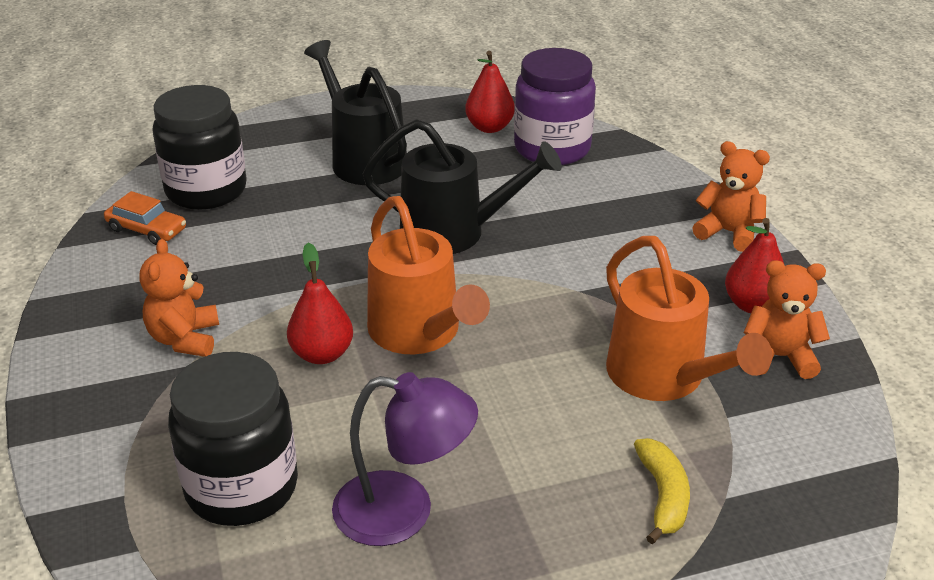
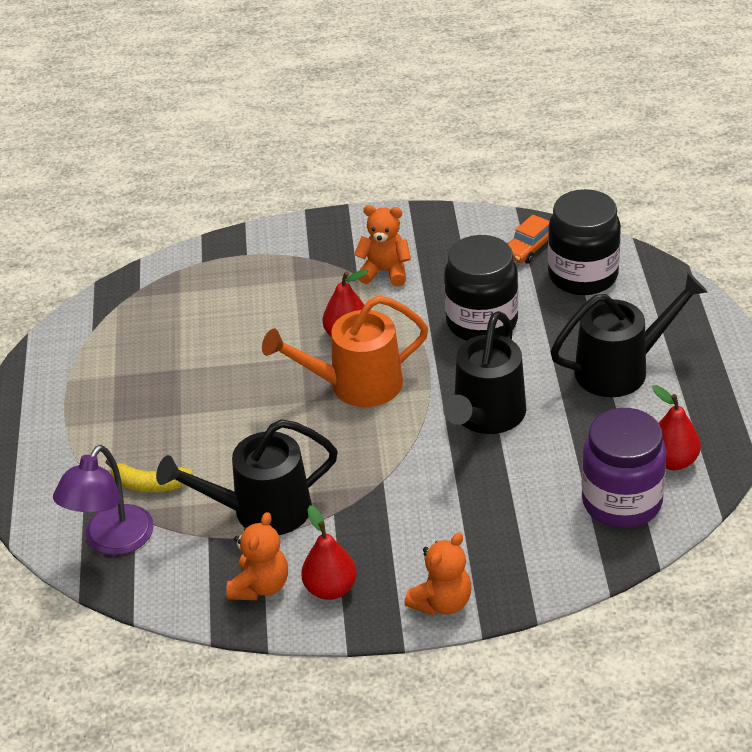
camera: 105 degrees right, 5 degrees up
(242, 487) = (233, 299): black jar -> black jar (482, 322)
(404, 512) = (186, 365): purple lamp -> purple lamp (112, 541)
(664, 378) = (260, 511): orange watering can -> black watering can

